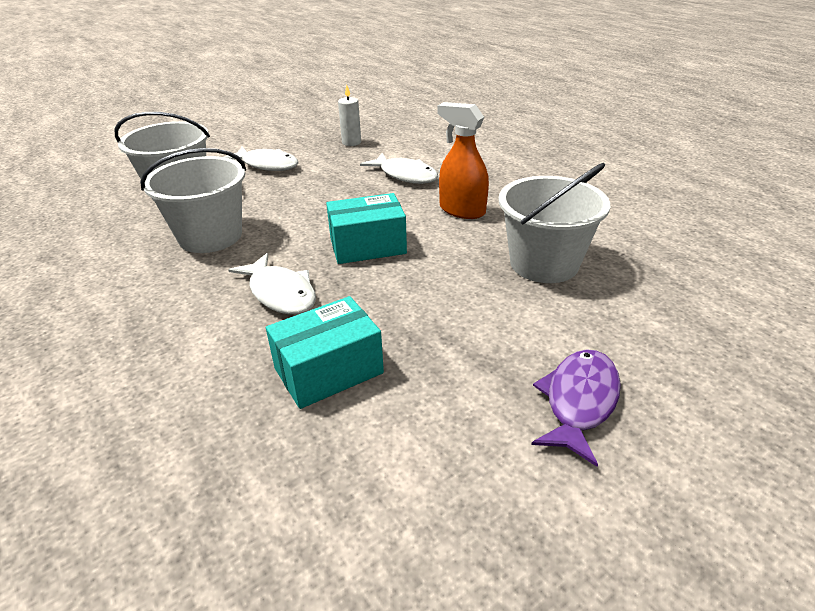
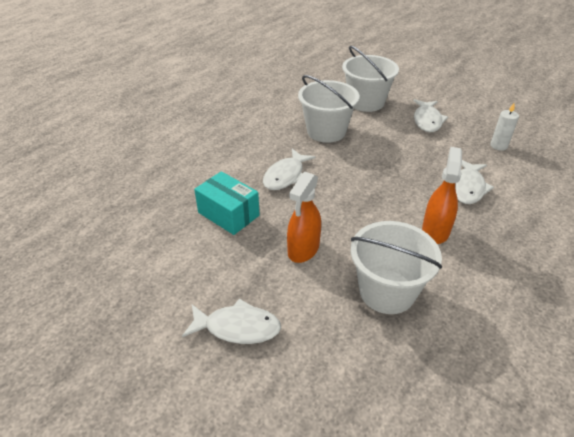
camera: 70 degrees right, 5 degrees up
(368, 246) = (354, 195): turquoise box -> none
(448, 309) = (303, 249): none -> orange spray bottle
(579, 402) = (237, 327): purple fish -> white fish

